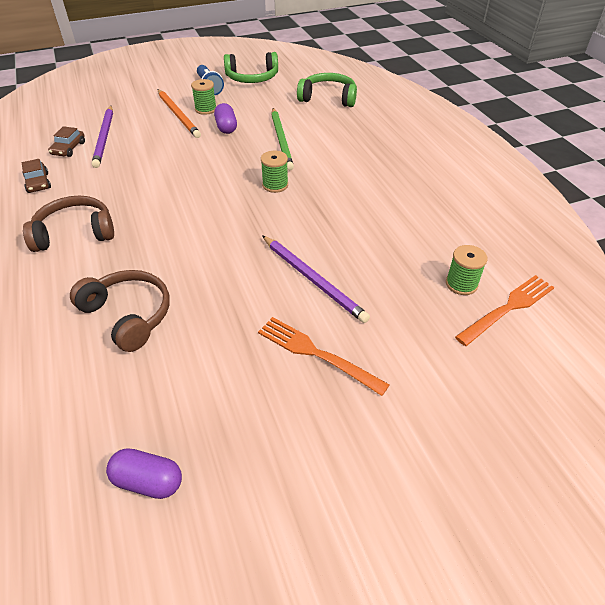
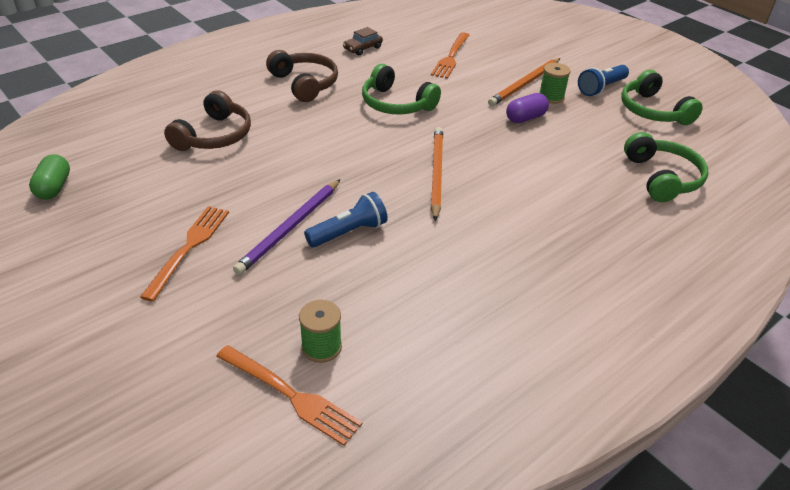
camera: 70 degrees right, 5 degrees down
(69, 148) = (421, 46): brown car -> none
(104, 138) = (451, 57): purple pencil -> orange fork
(148, 481) = (54, 188): purple capsule -> green capsule
(158, 184) = (396, 104): none -> green headphones
(275, 185) = (436, 173): green spool -> orange pencil
(281, 140) = (529, 160): green pencil -> none
(332, 246) = (348, 232): none -> blue flashlight

